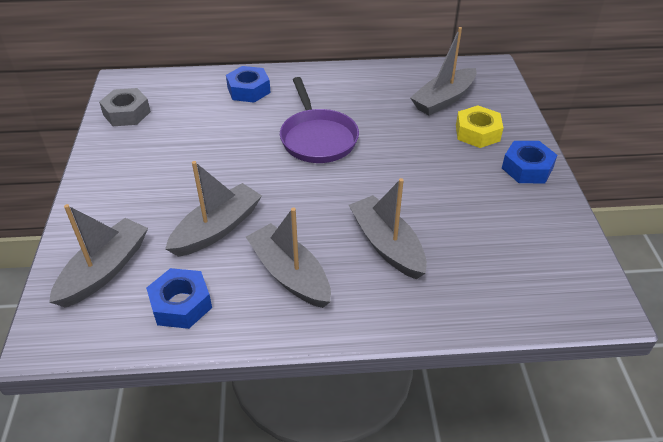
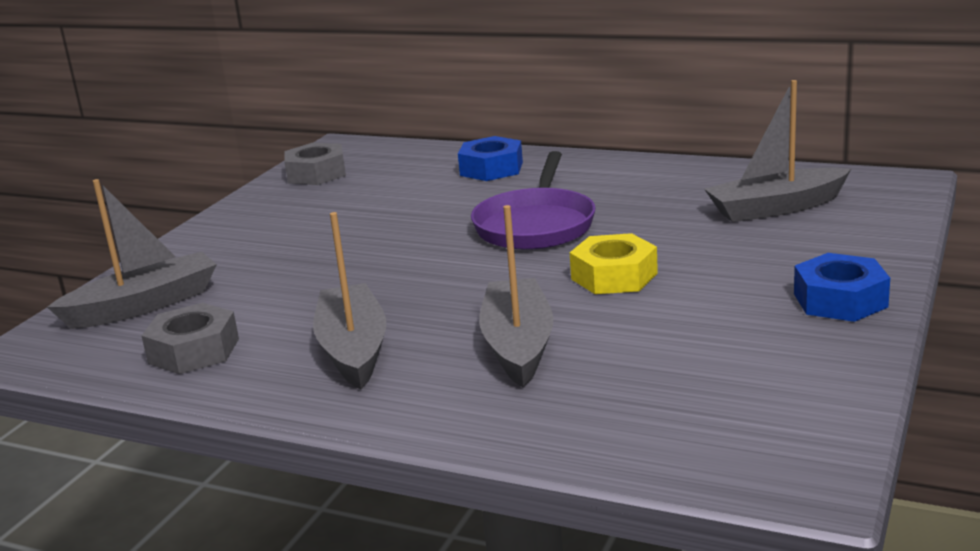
camera: 30 degrees right, 20 degrees down
(181, 304) = (194, 351): blue nut -> grey nut
(217, 229) = (310, 291): grey boat -> none
(477, 133) = (794, 250): yellow nut -> yellow nut (614, 276)

